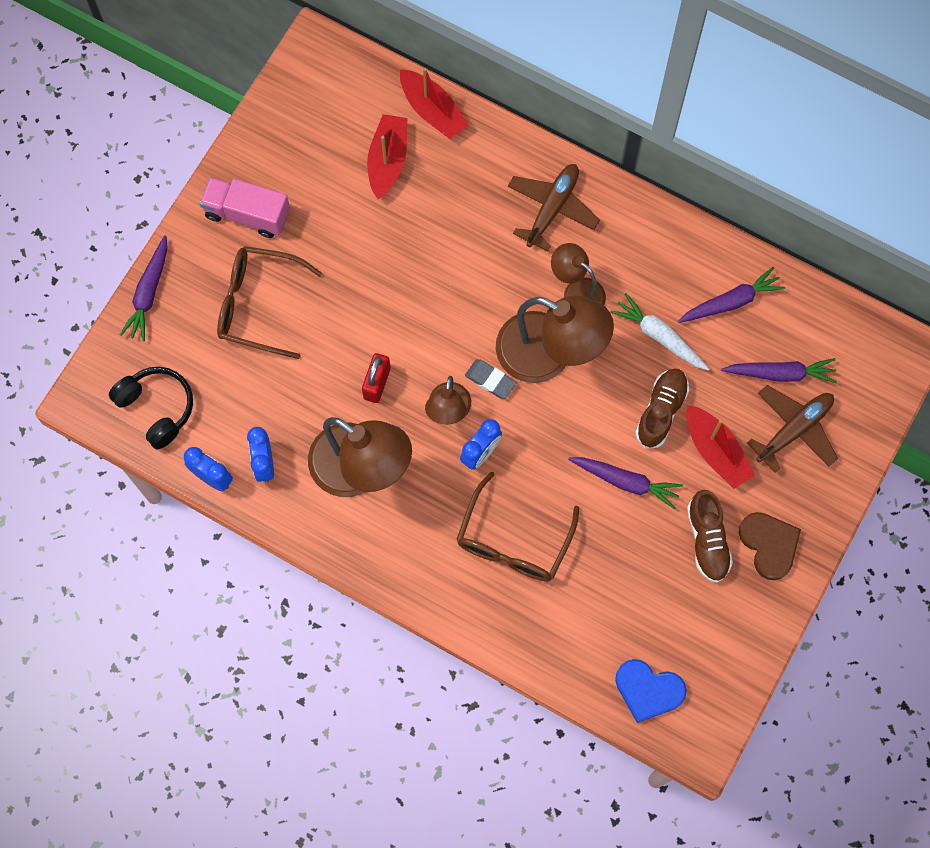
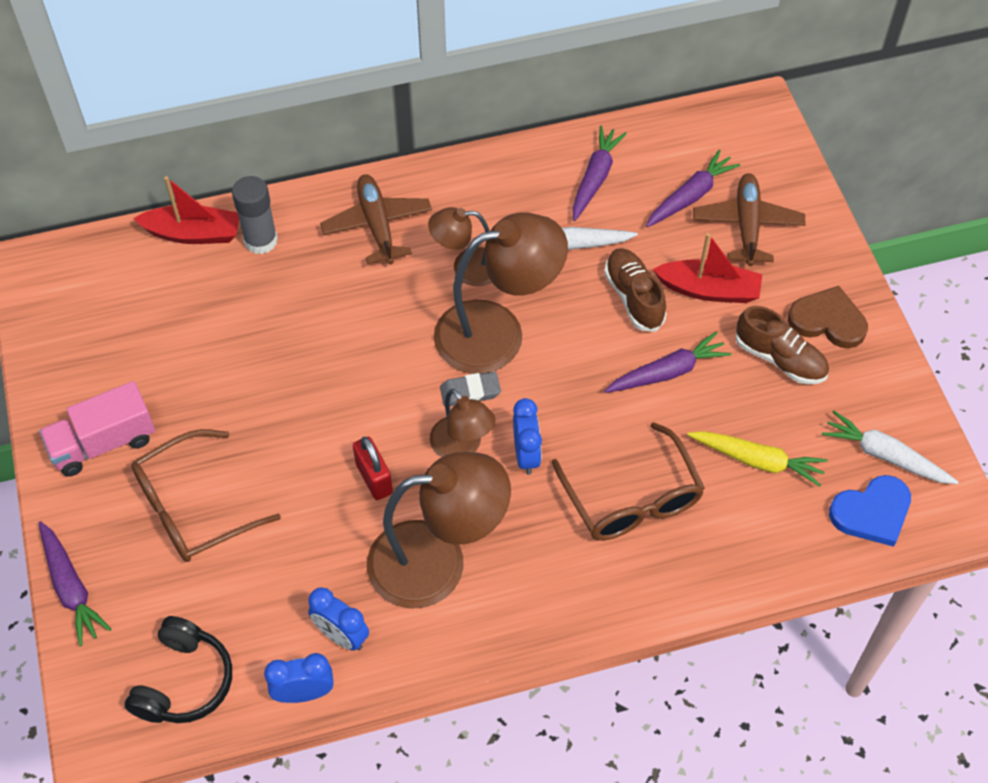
camera: 45 degrees left, 15 degrees down
(157, 408) = (184, 681): black headphones -> black headphones turned 105 degrees clockwise
(387, 160) = (193, 300): red boat -> none
(468, 154) = (260, 240): none -> grey glue stick
(616, 591) = (757, 461): none -> yellow carrot
(699, 665) = (885, 455): none -> white carrot

